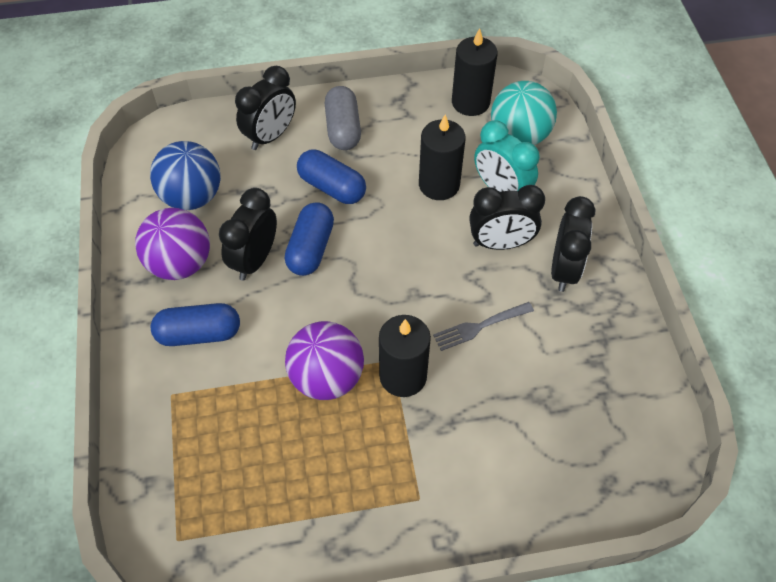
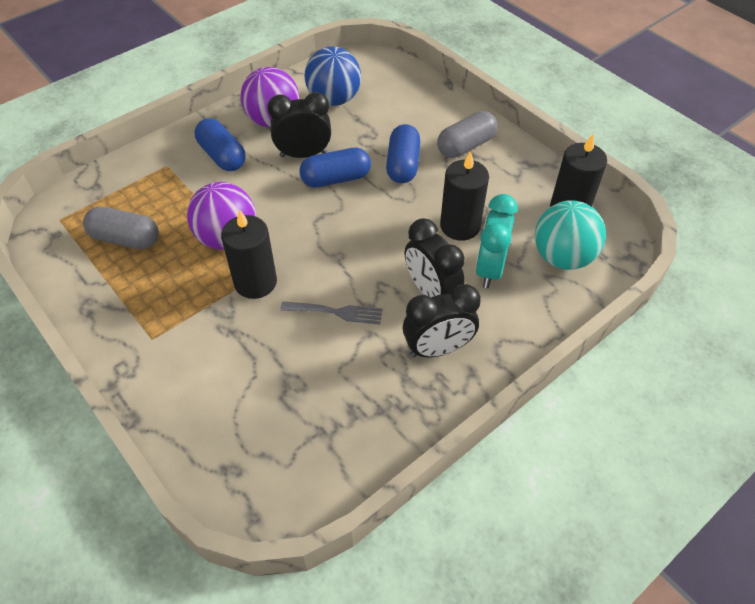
camera: 60 degrees right, 5 degrees down
(260, 477) = (125, 239): none -> grey capsule
(270, 136) = (422, 111): black clock -> none
(480, 326) = (335, 312): grey fork -> grey fork turned 150 degrees clockwise

